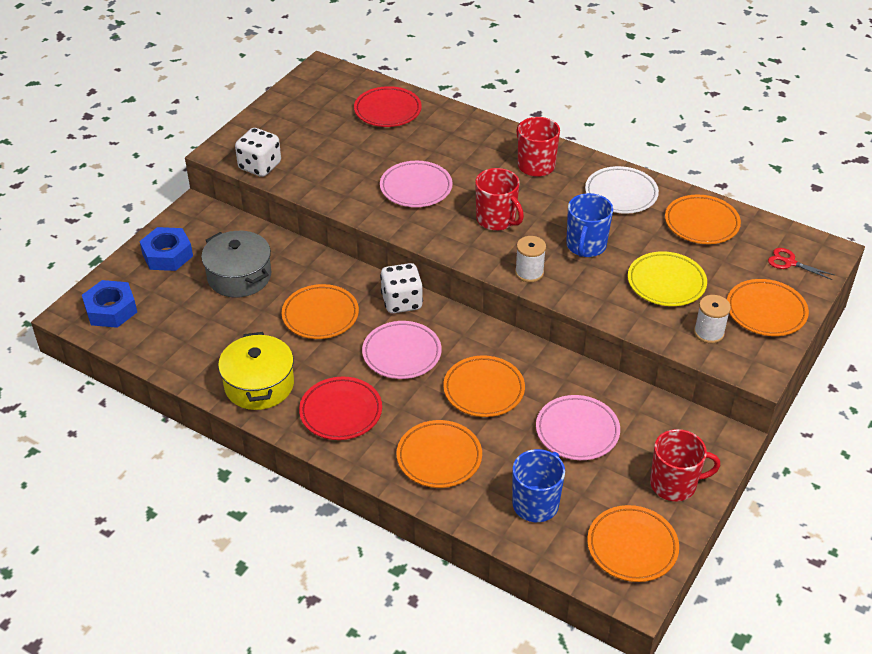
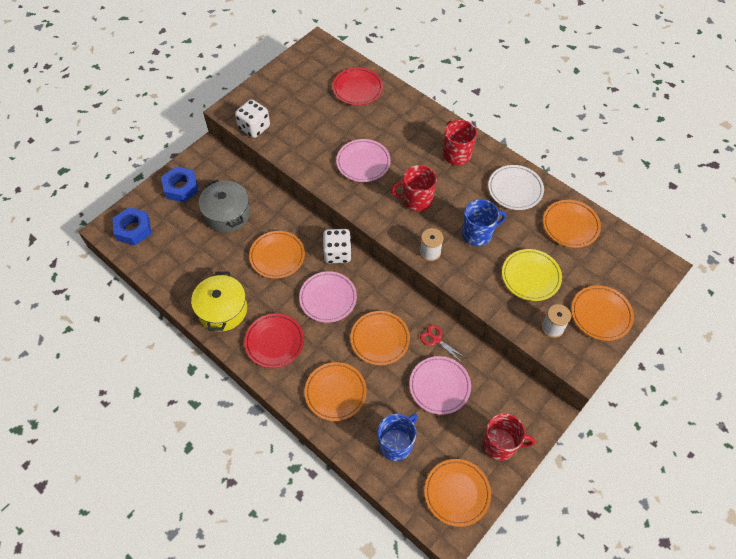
camera: 10 degrees right, 15 degrees up
(496, 219) = (416, 200): red mug -> red mug turned 120 degrees clockwise
(586, 246) = (477, 234): blue mug -> blue mug turned 135 degrees counterclockwise
(790, 262) = (630, 272): red scissors -> red scissors (436, 340)

